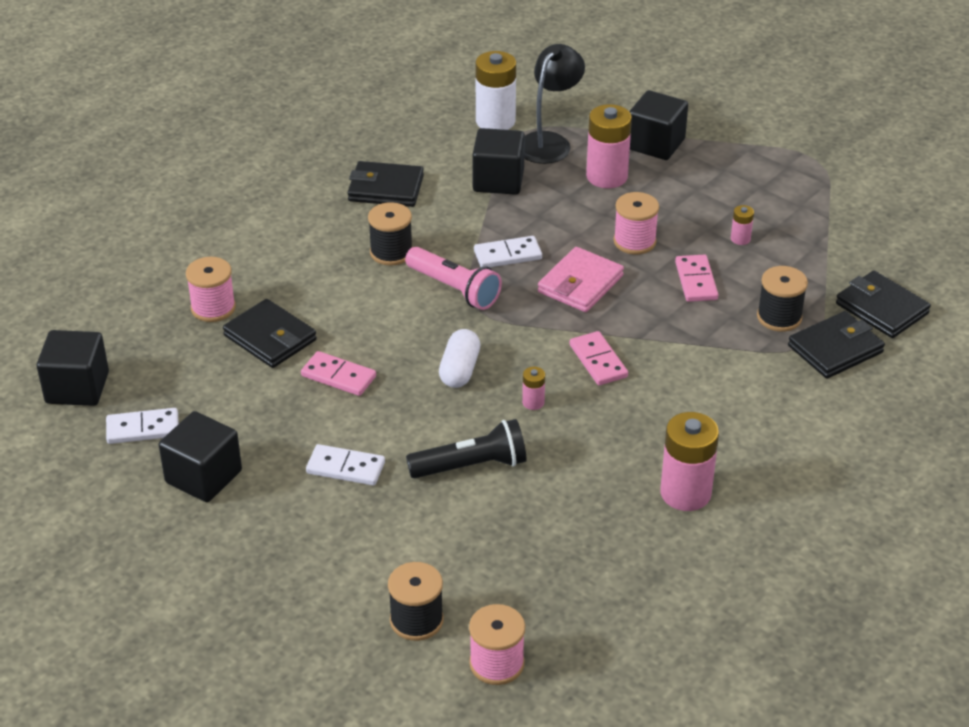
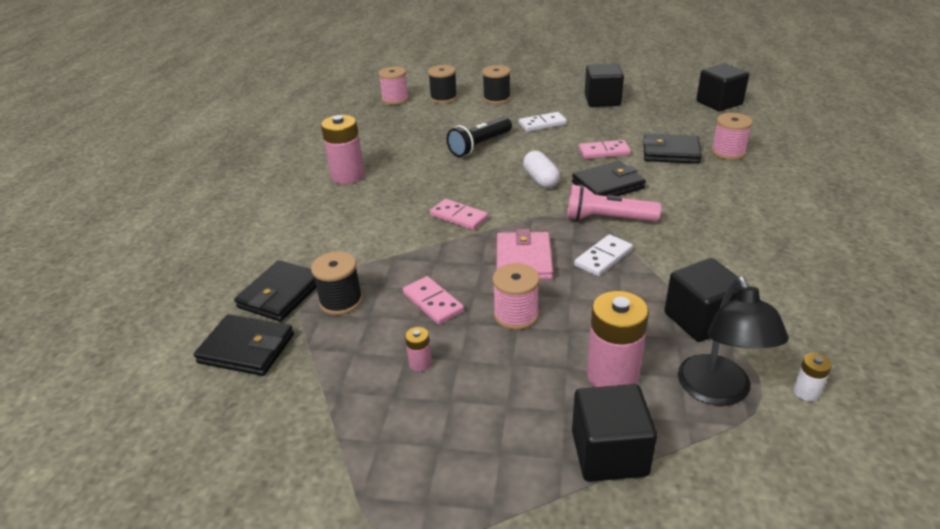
camera: 150 degrees right, 5 degrees down
(143, 428) = (660, 103): white domino -> none
(385, 188) = (771, 267): black wallet -> black wallet (608, 185)
(391, 252) = (685, 223): black spool -> black spool (496, 99)
(495, 121) = (806, 392): white battery -> white battery, size x0.46
(533, 402) = (477, 181): pink battery -> none

